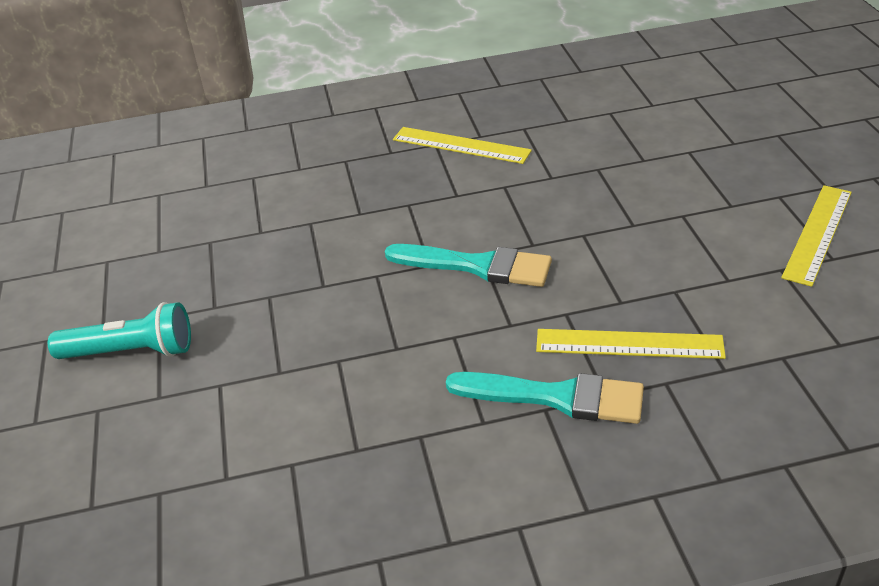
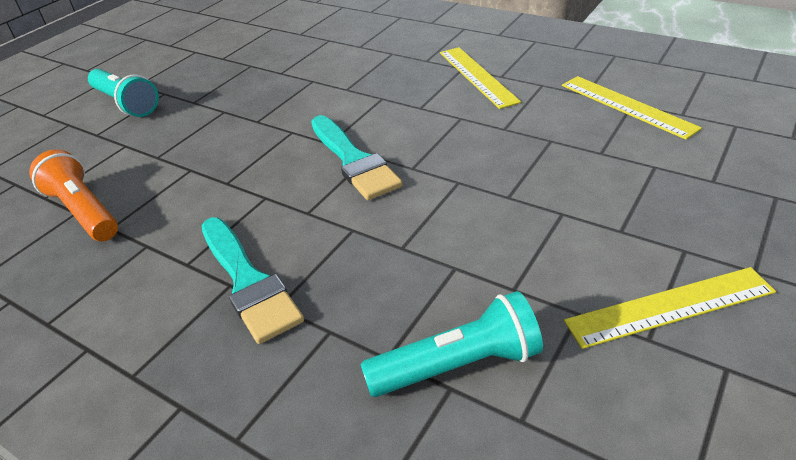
camera: 45 degrees right, 0 degrees up
(300, 457) = (84, 211): none -> orange flashlight
(629, 344) = (353, 282): yellow ruler -> yellow ruler (627, 106)
(768, 342) = (458, 365): none -> turquoise flashlight

